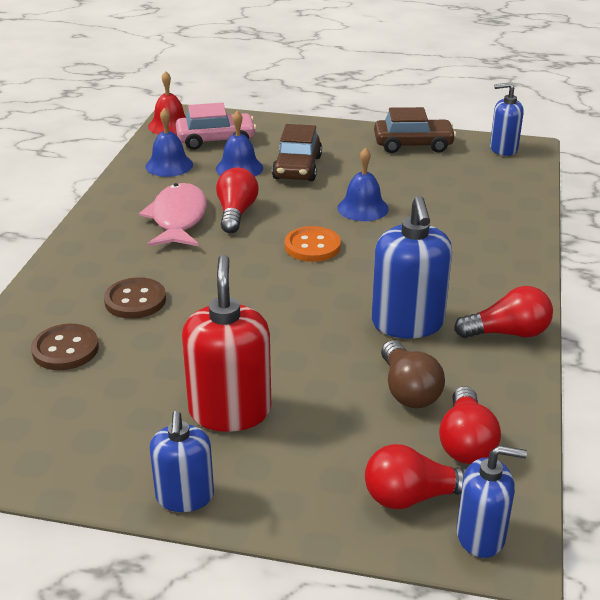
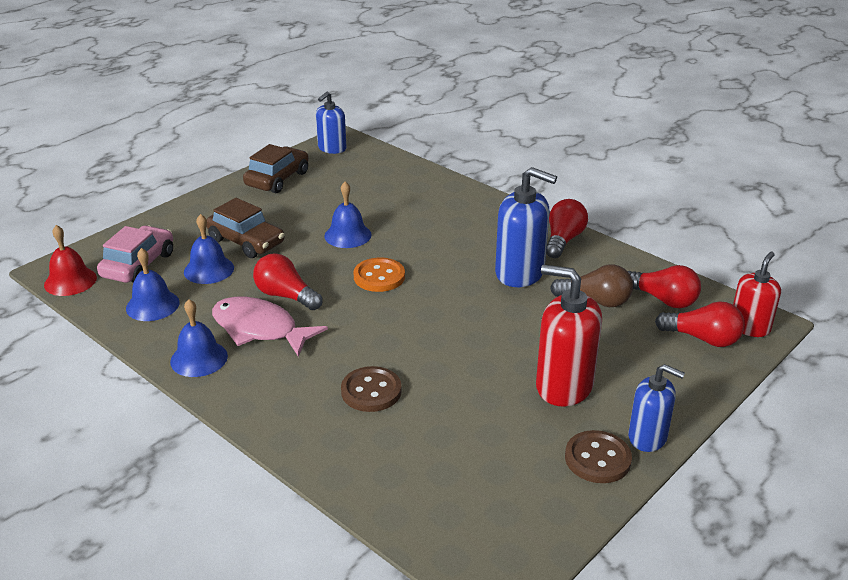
camera: 60 degrees left, 0 degrees up
(65, 349) = (411, 452): brown button -> brown button (597, 459)
(117, 208) = (199, 358): none -> blue bell
(413, 497) = (702, 338): red light bulb -> red light bulb turned 90 degrees counterclockwise
(481, 536) = (749, 327): blue soap dispenser -> red soap dispenser

